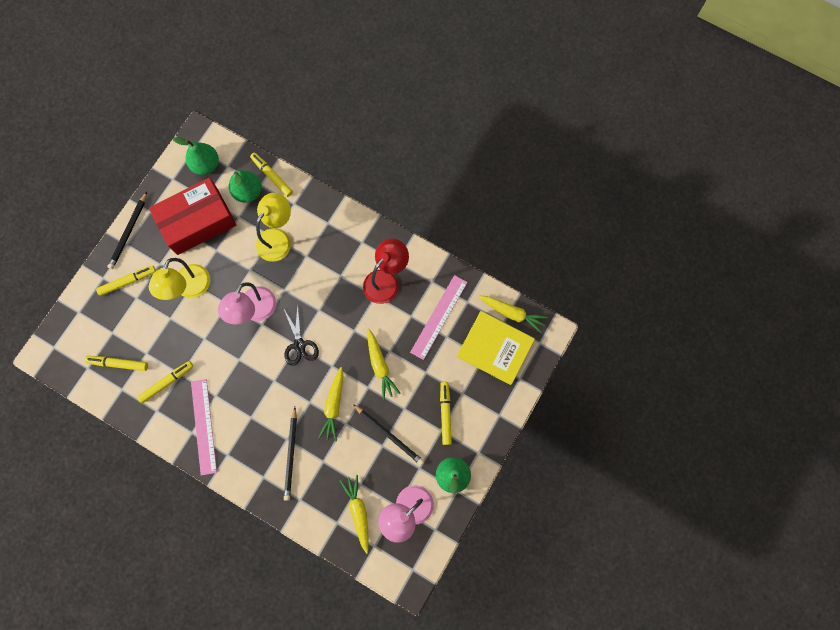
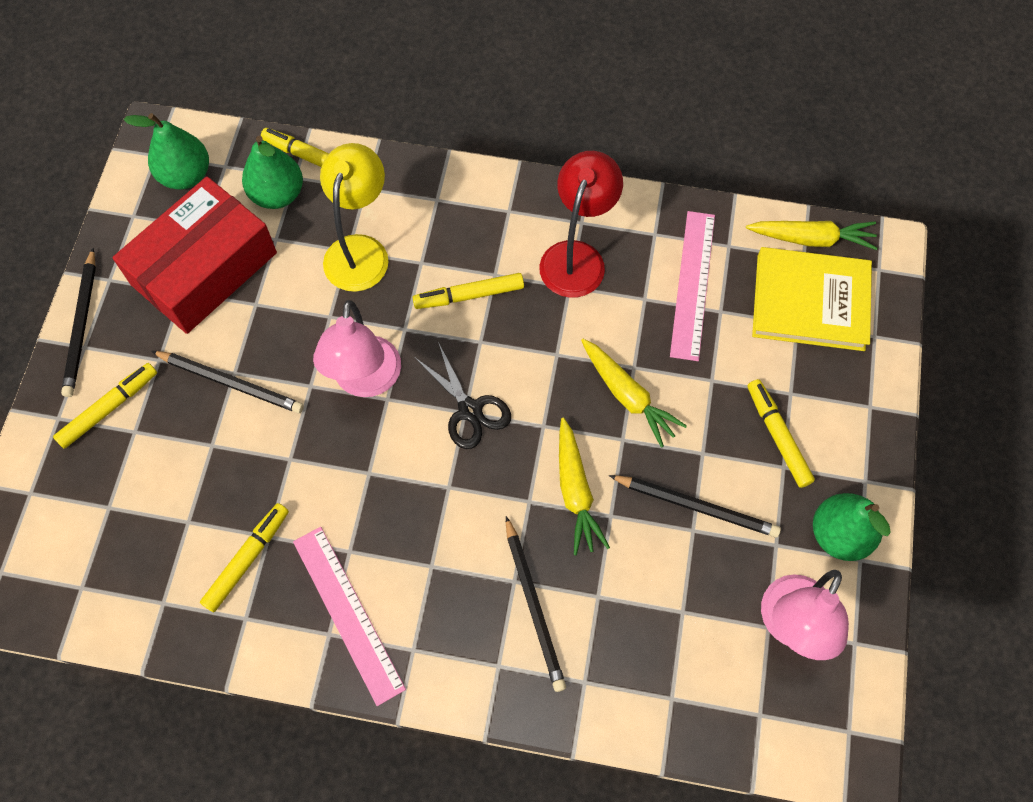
camera: 20 degrees left, 10 degrees down
(118, 363) = (140, 558): yellow marker -> yellow marker (469, 295)
(190, 289) = (231, 383): yellow lamp -> black pencil
(358, 512) = (702, 663): yellow carrot -> none

